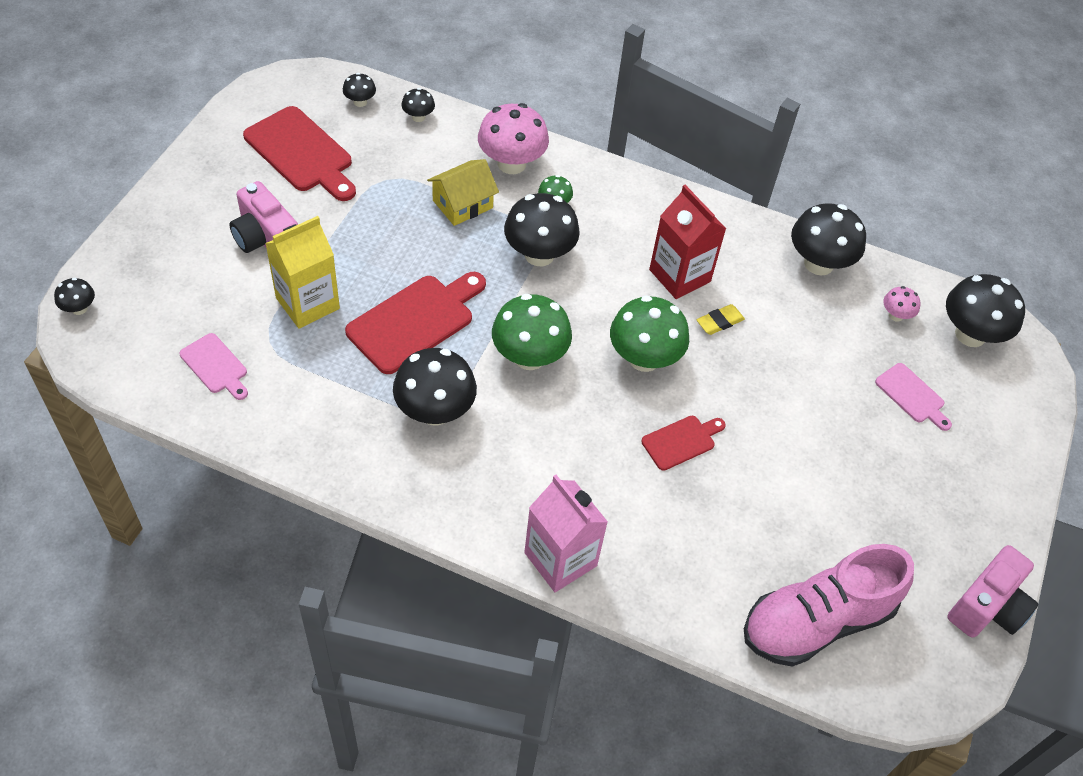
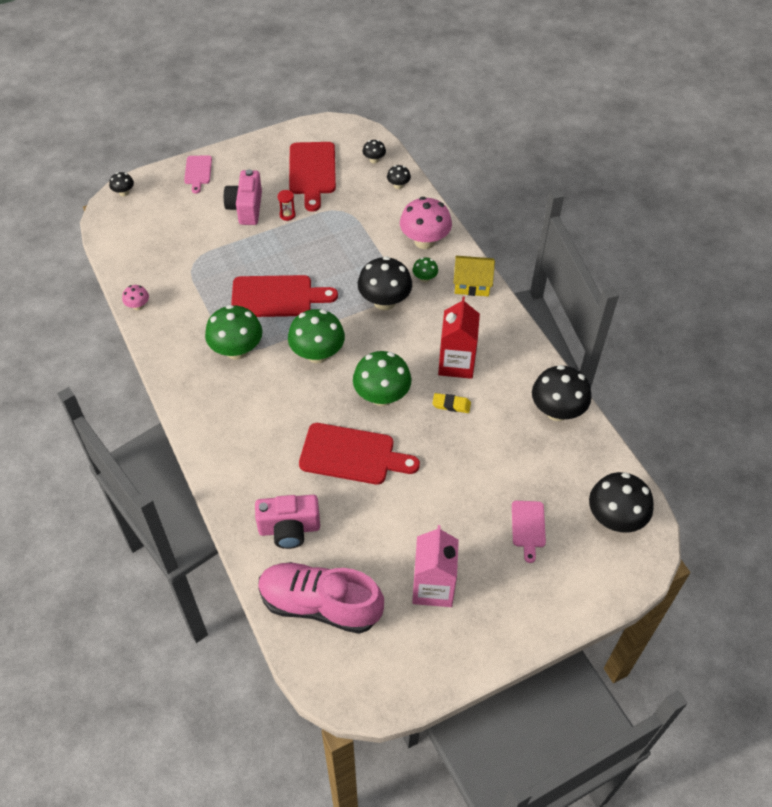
camera: 45 degrees right, 0 degrees up
(215, 366) = (155, 259): pink cutting board -> pink cutting board (198, 172)
(307, 303) = (232, 254): yellow carton -> none
(325, 219) = (287, 215): none -> red hourglass
(435, 411) = (237, 350): black mushroom -> green mushroom
(462, 204) = (371, 248): yellow house -> yellow house (472, 284)
(560, 559) = (218, 469): pink carton -> pink carton (433, 587)
(681, 441) = (352, 455): red cutting board -> red cutting board, size x1.82
(896, 315) = (574, 474): pink mushroom -> pink mushroom (138, 306)
(987, 607) = (432, 677): pink camera -> pink camera (289, 529)

